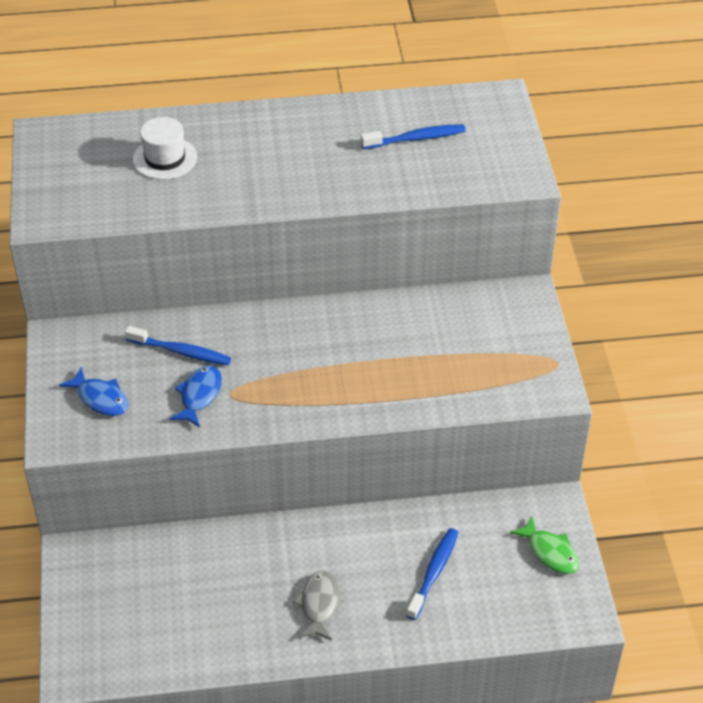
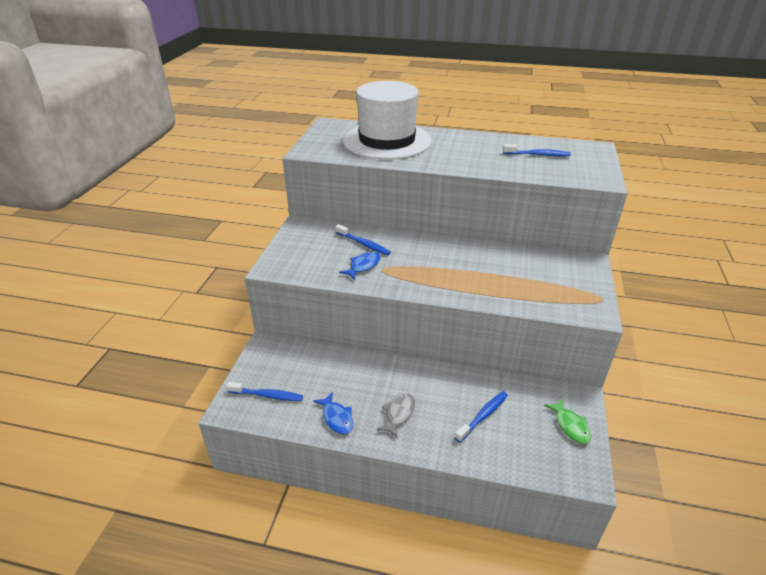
camera: 20 degrees right, 10 degrees down
(100, 398) = (306, 255): blue fish -> blue fish (336, 418)
(119, 635) = (267, 395): none -> blue toothbrush
(165, 158) = (387, 140): white hat -> white hat, size x2.38

